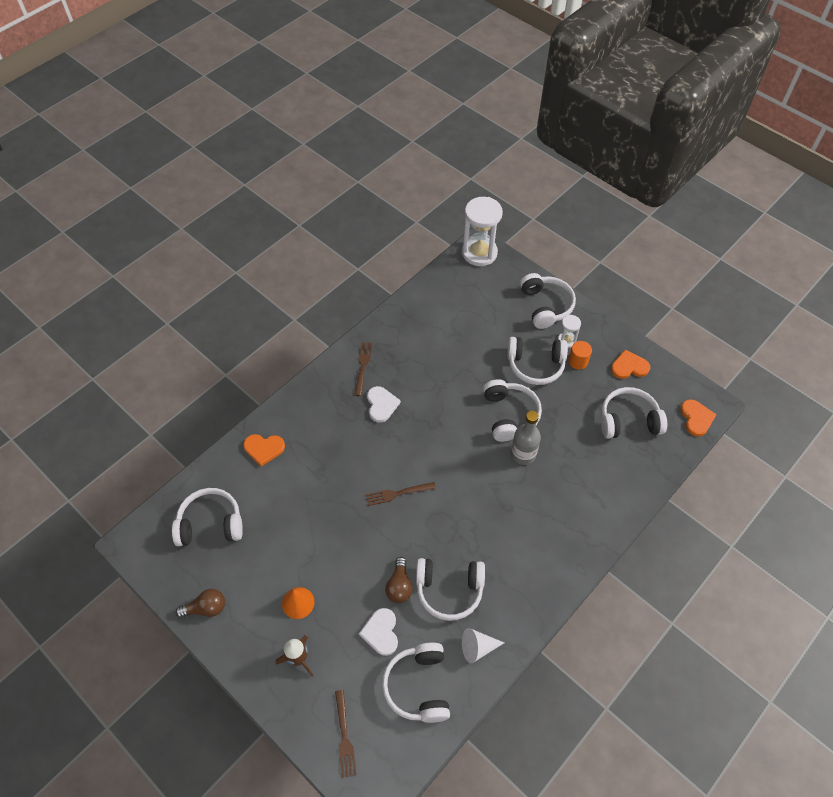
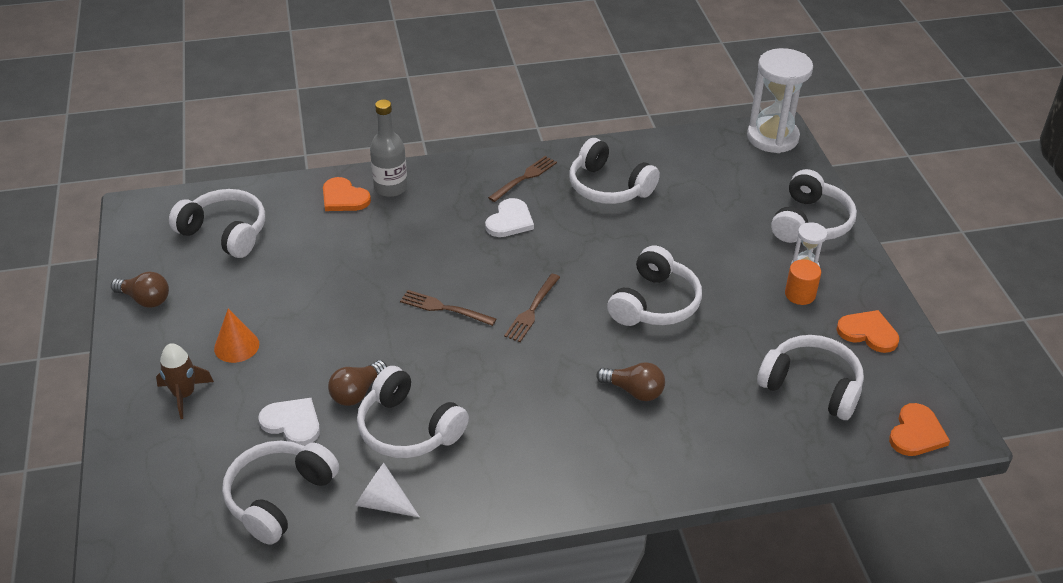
camera: 35 degrees right, 15 degrees down
(344, 736) = (154, 493): brown fork -> brown fork (532, 310)
(381, 632) = (292, 423): white heart -> white heart turned 90 degrees clockwise
(523, 454) = (633, 349): grey bottle -> grey bottle (390, 188)
(535, 365) = (738, 272): white headphones -> white headphones (608, 187)
(546, 482) = (634, 391): none -> brown light bulb

